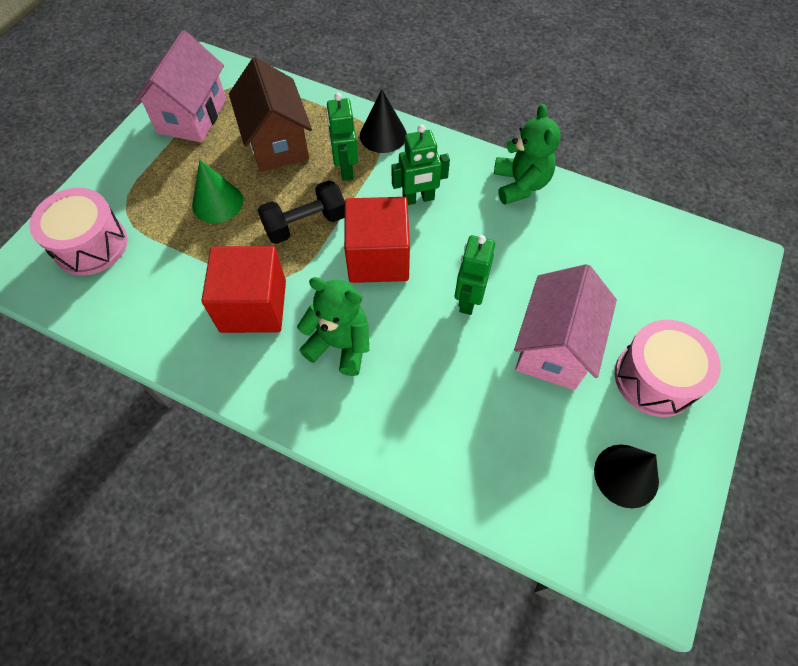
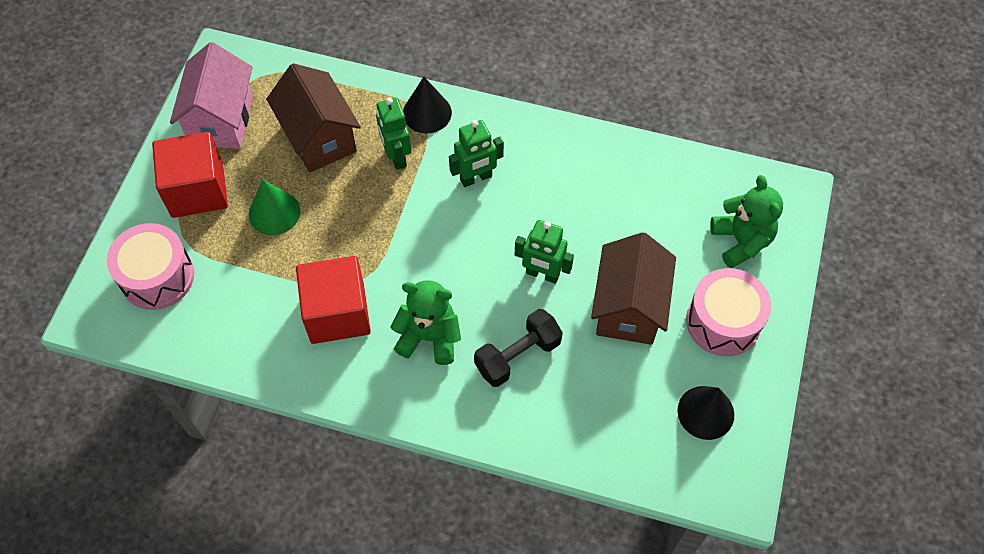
camera: 10 degrees left, 0 degrees up
(305, 224) = (369, 222): black dumbbell -> black dumbbell (517, 356)
(378, 258) = (448, 246): red cube -> red cube (197, 190)
(468, 299) = (542, 274): green robot -> green robot turned 75 degrees counterclockwise
(520, 184) = (574, 147): green teddy bear -> green teddy bear (741, 241)
(553, 347) = (628, 307): pink house -> brown house

